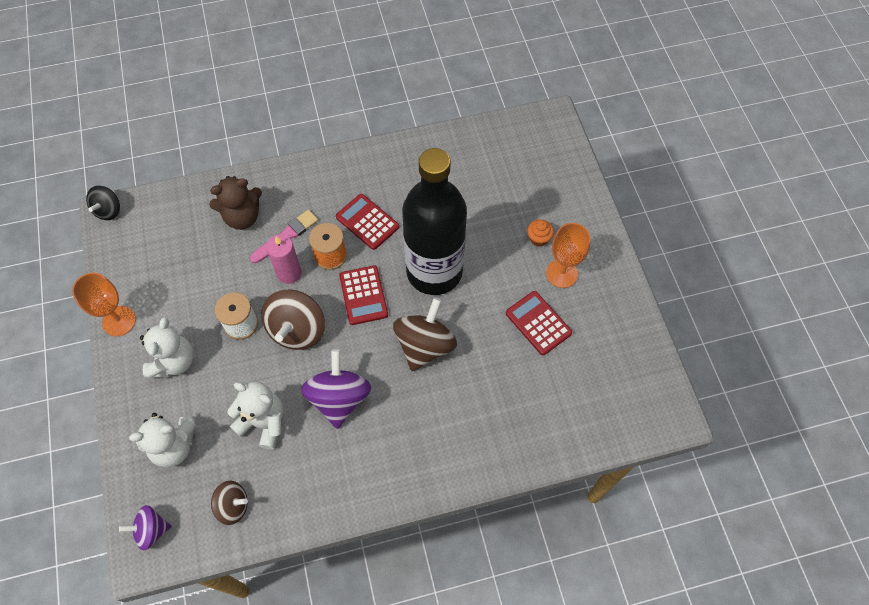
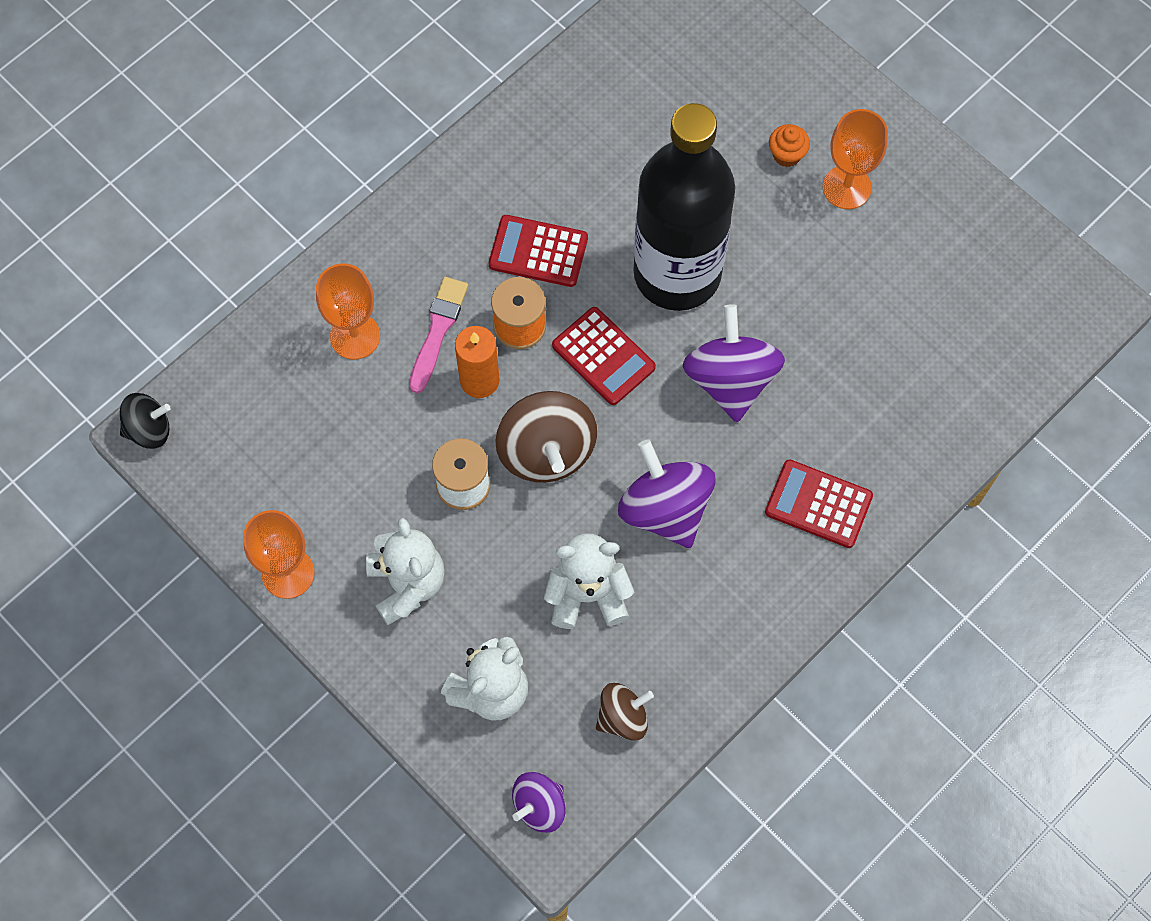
camera: 30 degrees left, 5 degrees up
(108, 210) = (149, 430): black spinning top -> black spinning top turned 90 degrees counterclockwise
(242, 217) = (355, 336): brown teddy bear -> orange goblet
(289, 273) = (479, 380): pink candle -> orange candle
(425, 345) = (730, 380): brown spinning top -> purple spinning top
(538, 323) = (857, 271): red calculator -> red calculator (818, 504)

